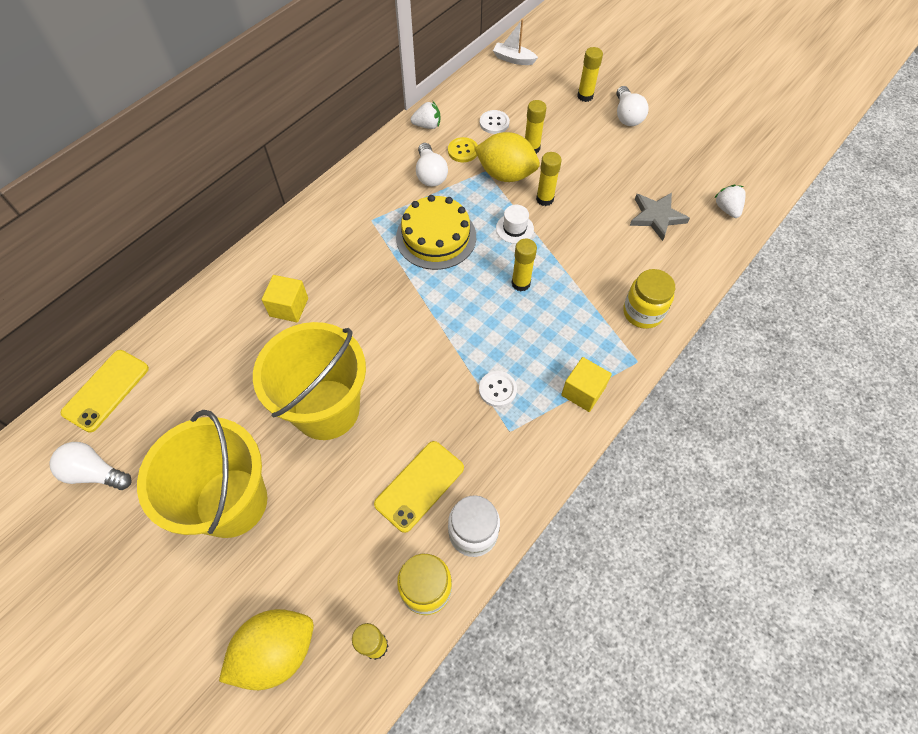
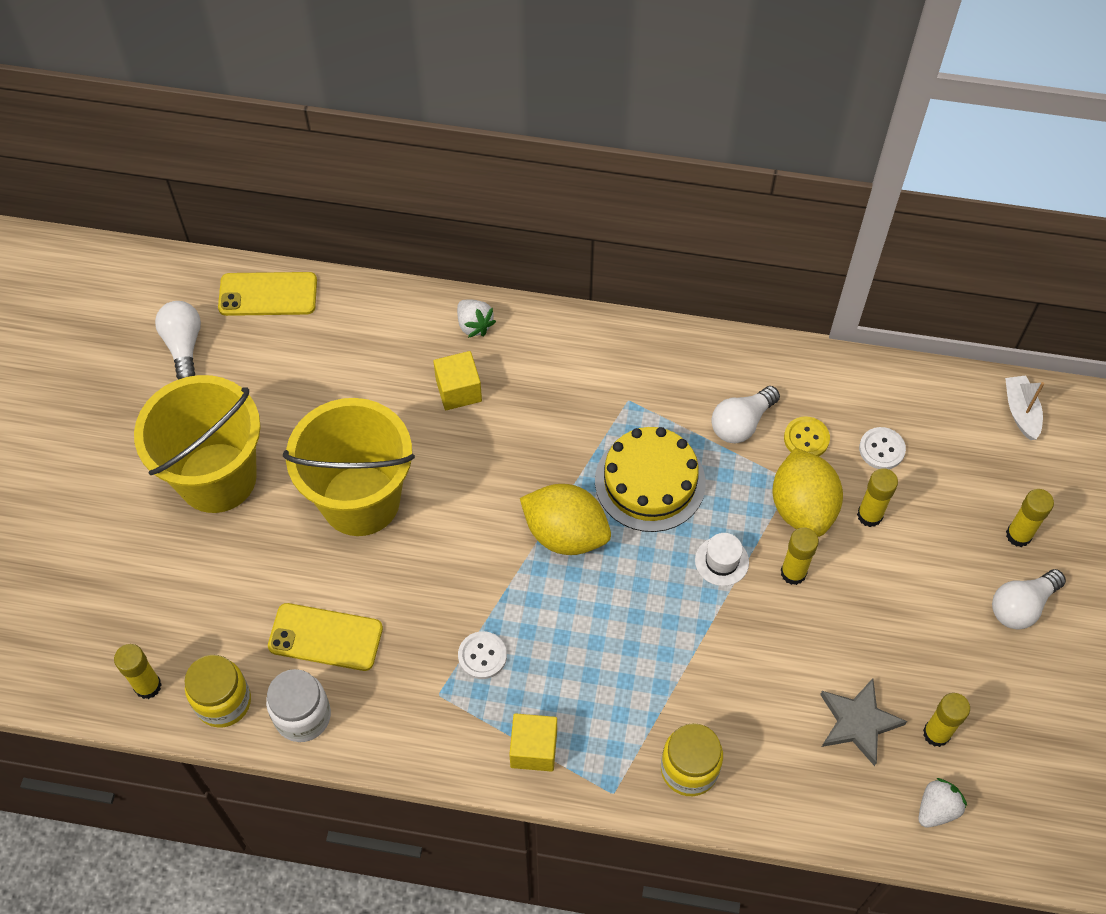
camera: 60 degrees right, 0 degrees up
(276, 651) = (102, 604): yellow lemon -> yellow lemon (565, 533)
(427, 125) = (819, 376): white strawberry -> white strawberry (474, 325)
(520, 283) = (642, 609): yellow glue stick -> yellow glue stick (936, 733)

